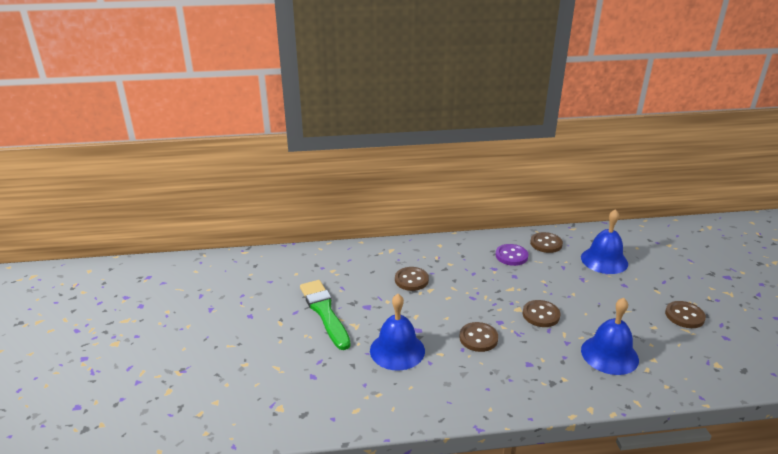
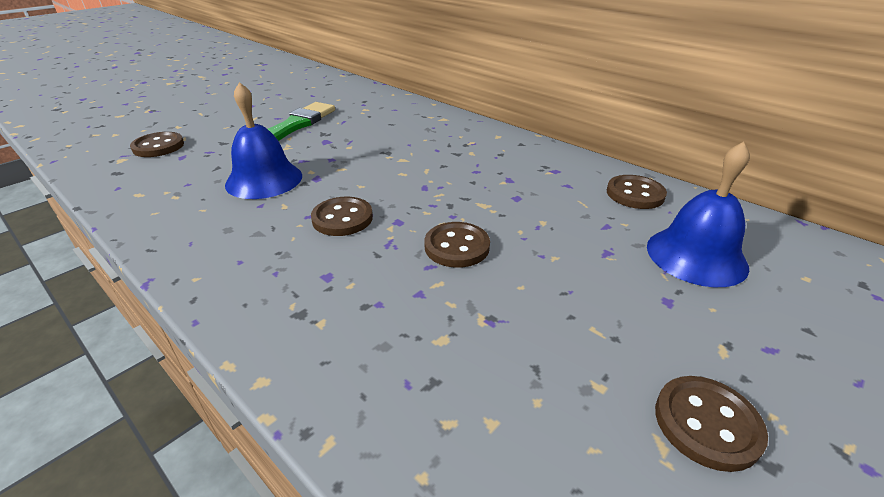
camera: 50 degrees right, 5 degrees up
(411, 280) = (405, 144): brown button -> brown button (158, 146)
(511, 256) = (557, 181): purple button -> none
(609, 354) = (438, 352): blue bell -> none

